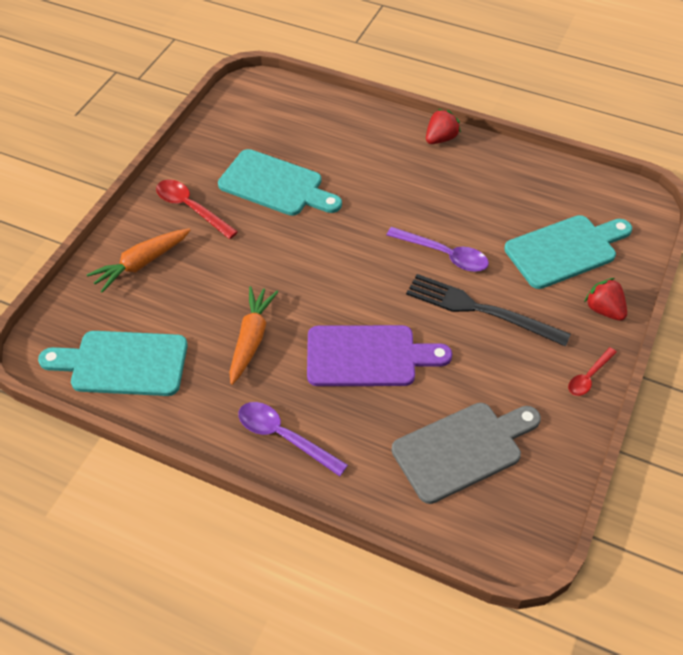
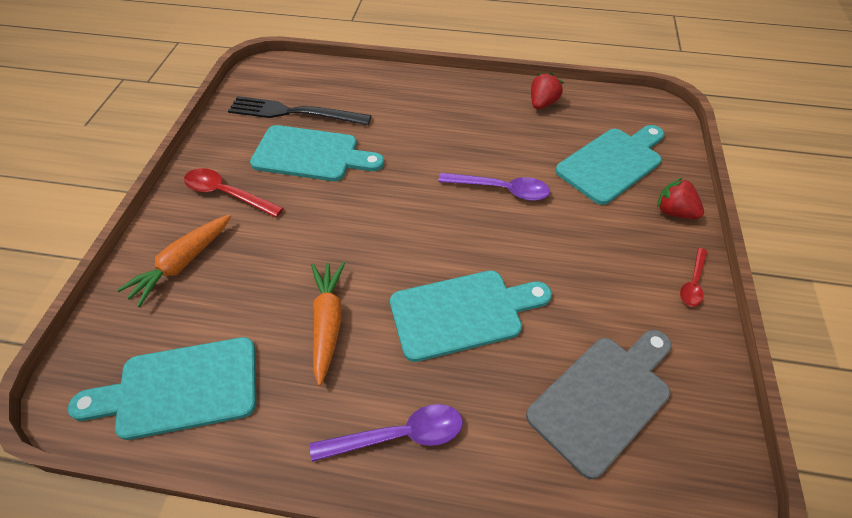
camera: 15 degrees left, 0 degrees up
(284, 437) = (398, 435): purple spoon -> purple spoon turned 150 degrees clockwise
(368, 356) = (462, 313): purple cutting board -> turquoise cutting board
(440, 139) = (457, 85): red strawberry -> red strawberry (542, 103)
(482, 310) = (560, 237): black fork -> black fork (295, 112)

